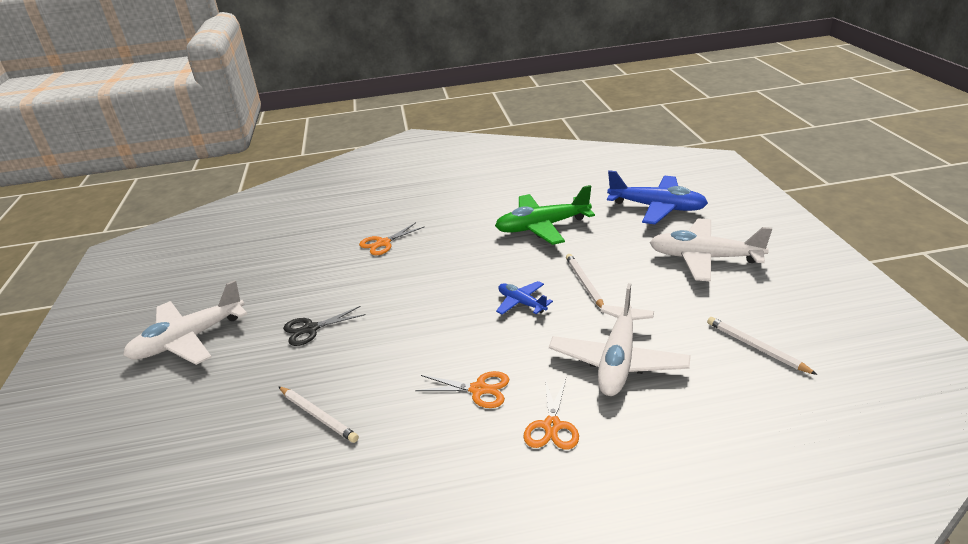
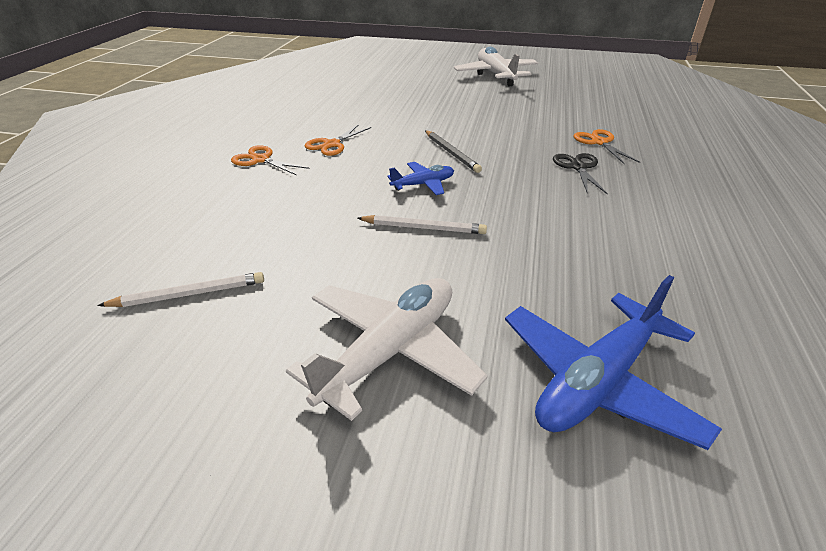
camera: 110 degrees right, 5 degrees up
(311, 329) = (472, 104): black scissors -> black scissors (578, 167)
(318, 416) = (373, 99): white pencil -> none
(450, 307) = (451, 153): none -> grey pencil
(542, 227) = (585, 239): green plane -> none
(618, 361) = (285, 205): white plane -> none

